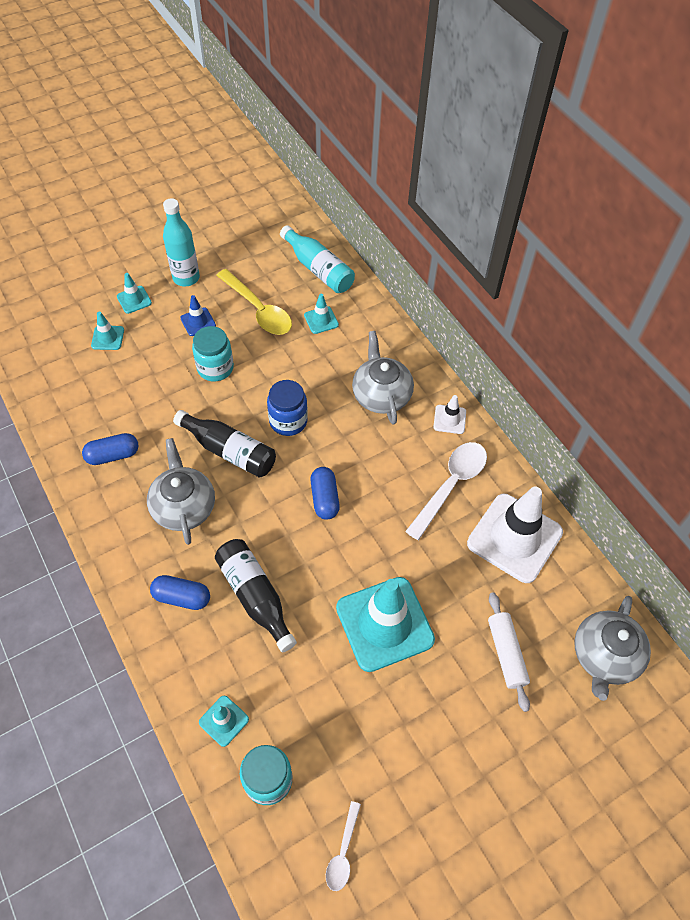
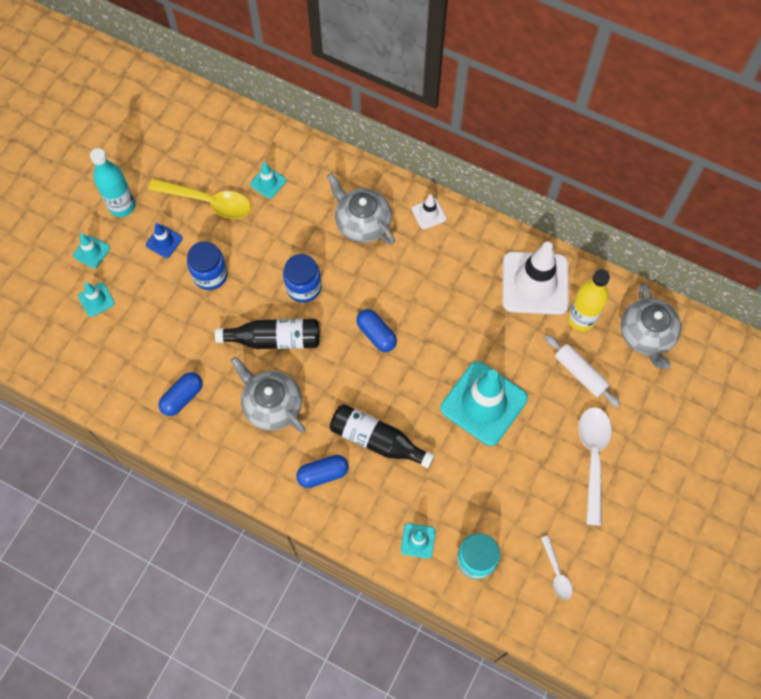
camera: 30 degrees left, 10 degrees up
(215, 368) = (210, 275): turquoise jar -> blue jar
(318, 269) = (232, 135): turquoise bottle -> none
(451, 485) = (464, 268): white spoon -> white spoon (593, 458)
(542, 599) = (581, 319): none -> yellow bottle

